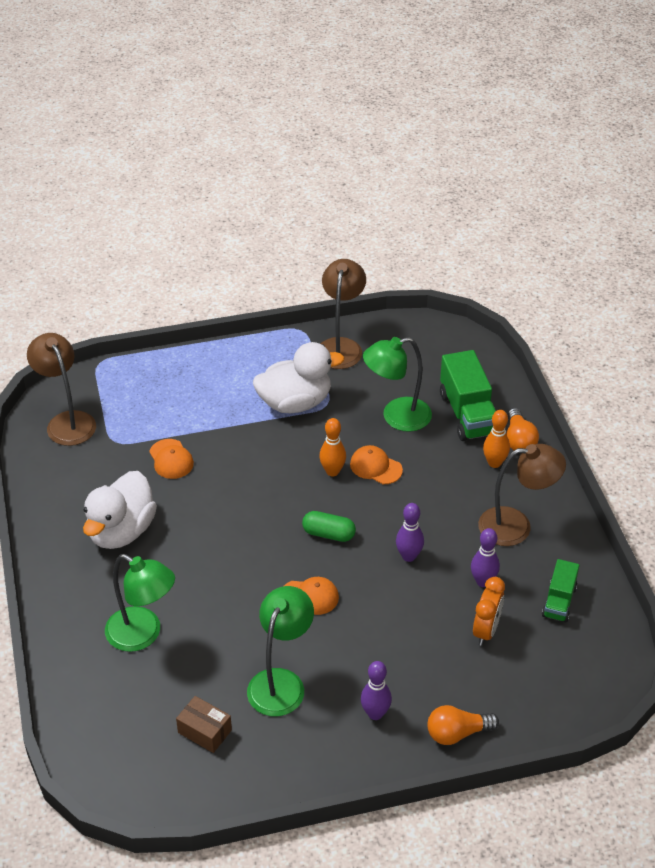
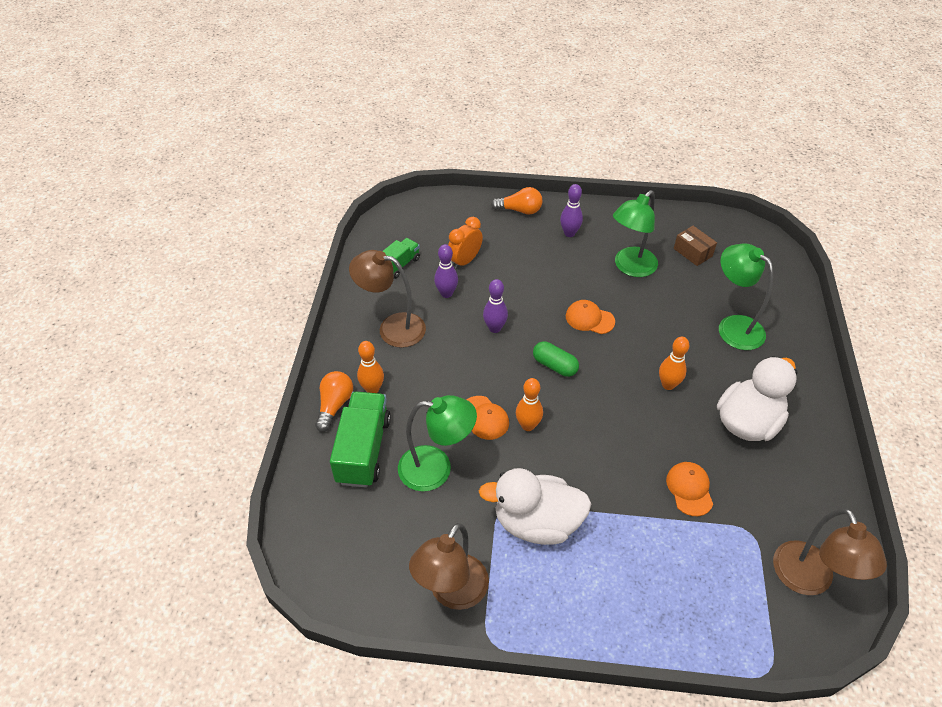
camera: 160 degrees left, 5 degrees up
(206, 546) = (668, 385): none -> orange bowling pin

